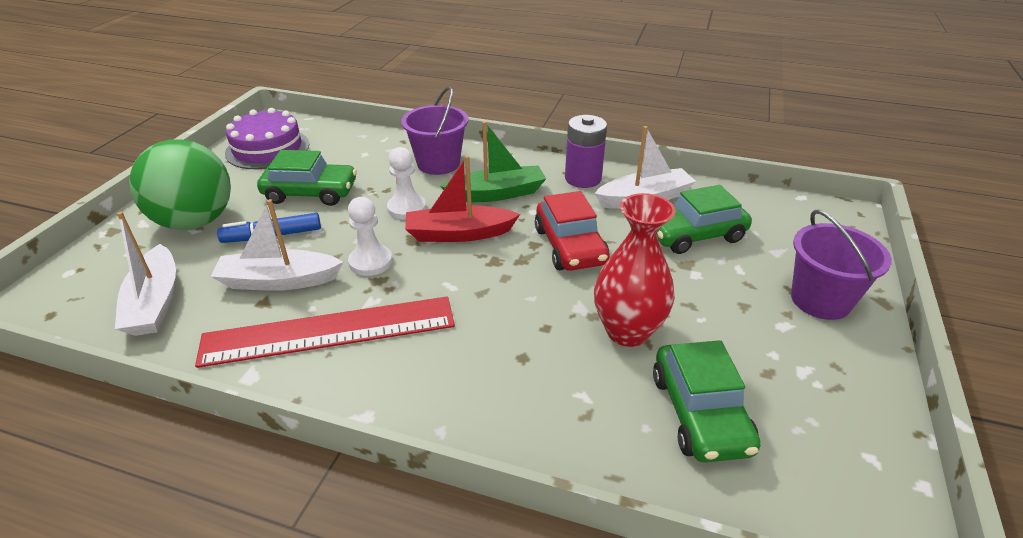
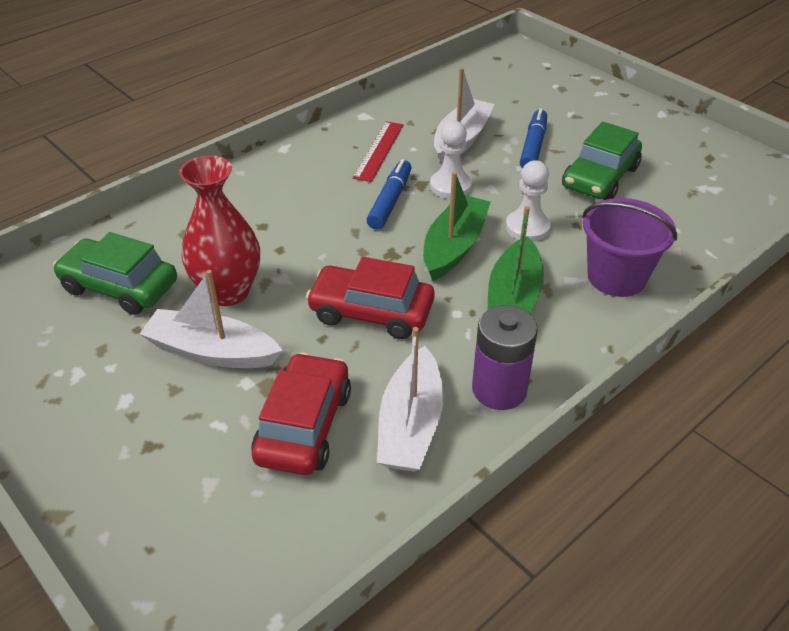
camera: 120 degrees right, 5 degrees up
(155, 302) = (478, 91): white boat -> white boat (212, 352)
(195, 222) = (585, 115): green ball -> none
(267, 148) = (722, 168): purple cake -> none
(329, 331) = (379, 151): red ruler -> red ruler, size x0.53
(419, 289) = (390, 201): none -> blue marker
(459, 234) = (454, 246): red boat -> green boat
(694, 235) = (304, 426): green car -> red car
(820, 300) = (116, 458): purple bucket -> none

